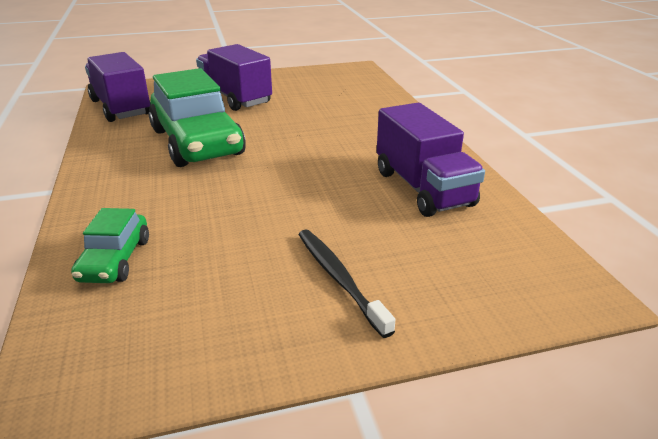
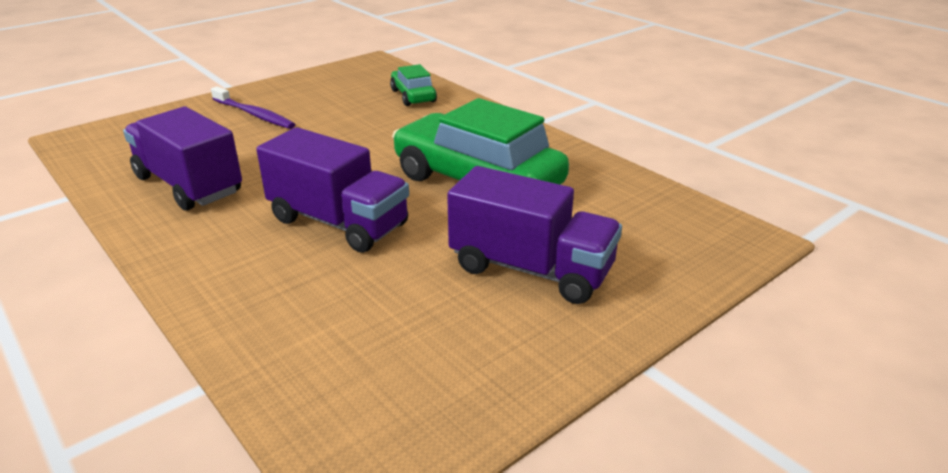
camera: 155 degrees right, 0 degrees up
(121, 107) = (656, 206): purple truck -> purple truck (338, 223)
(338, 278) = (254, 115): black toothbrush -> purple toothbrush

